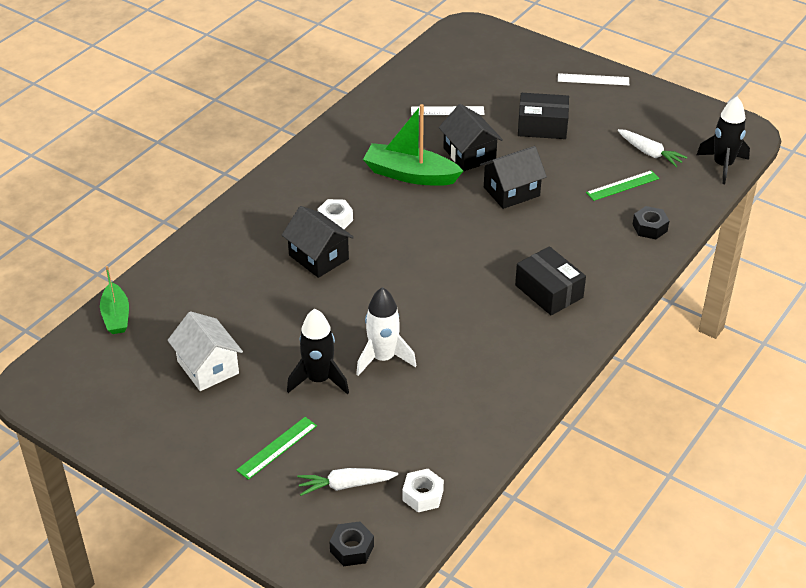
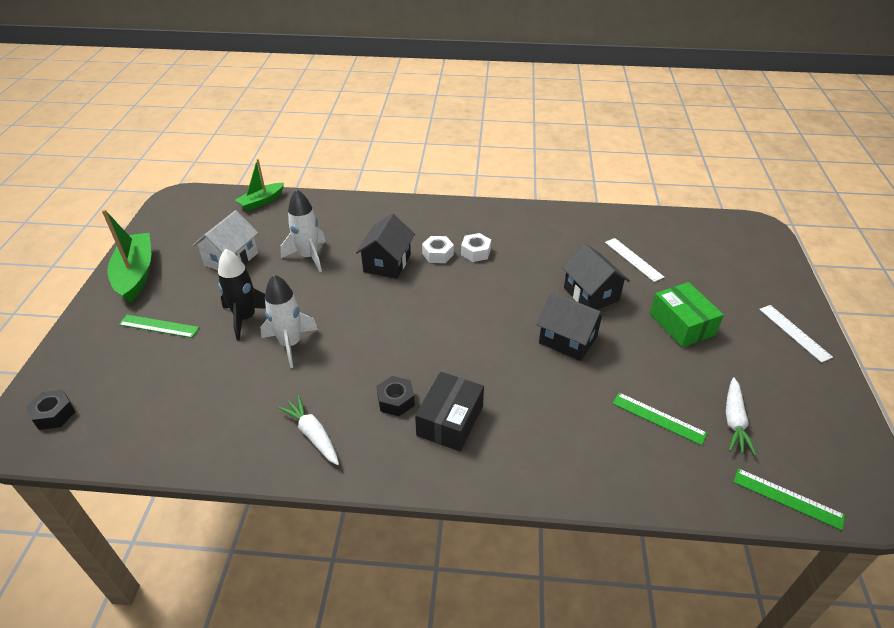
camera: 60 degrees right, 0 degrees up
(258, 308) = (309, 256): none -> white rocket
(346, 485) = (128, 381): white carrot -> white carrot (313, 435)
(410, 175) = (529, 271): green boat -> green boat (136, 274)
(422, 495) = (130, 435): white nut -> white nut (475, 252)
(469, 154) = (591, 294): black house -> black house turned 60 degrees counterclockwise
(542, 126) = (681, 324): black box -> green box
(649, 228) = (614, 467): black nut -> black nut (396, 400)
(722, 165) = (787, 498): black rocket -> green ruler

